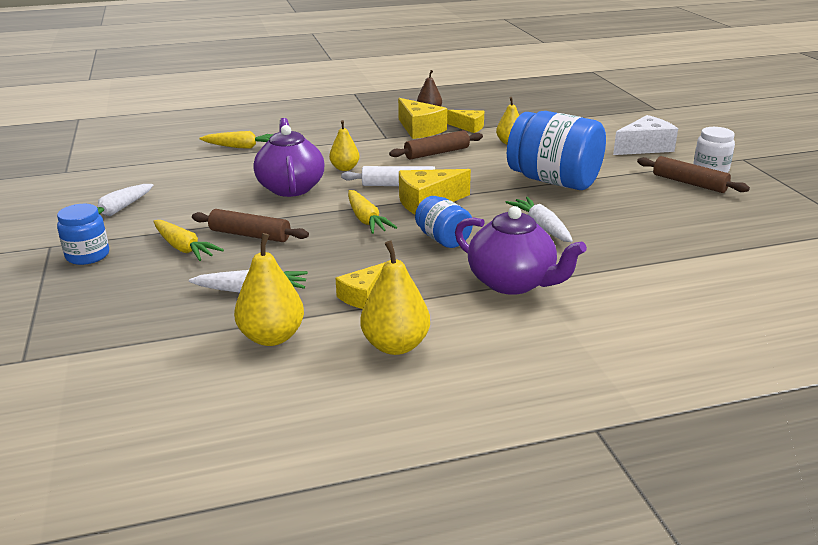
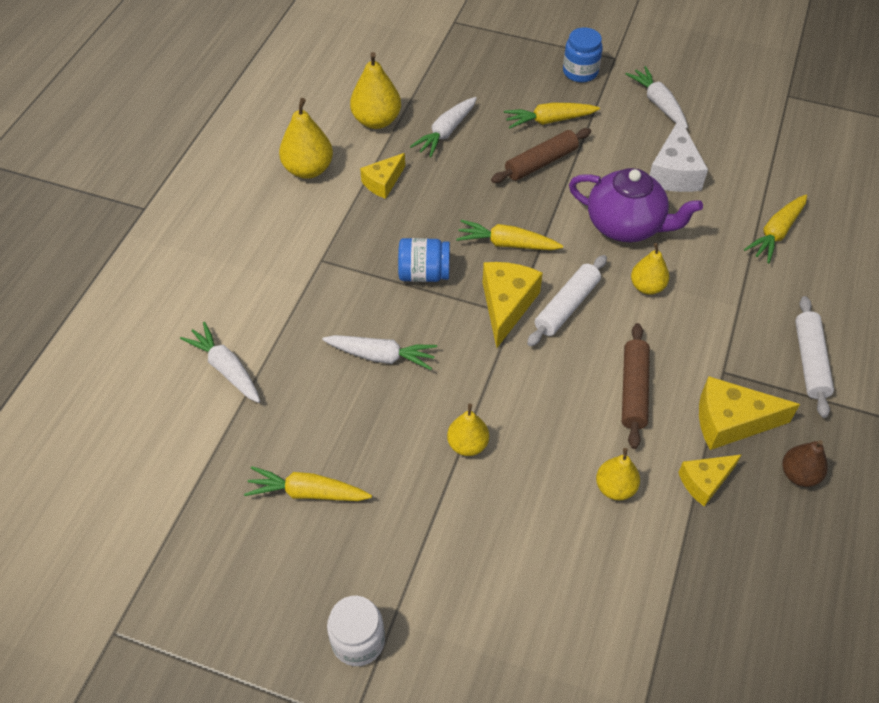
camera: 125 degrees right, 25 degrees up
(347, 122) = (809, 361): none -> white rolling pin
(362, 296) = (383, 182): yellow cheese -> yellow cheese turned 120 degrees counterclockwise
(512, 283) = (316, 273): purple teapot -> none
(553, 181) = (467, 445): blue jar -> yellow pear
(644, 147) = (482, 634): white cheese -> white cheese (674, 172)
(659, 279) = (226, 368): none -> white carrot
(674, 212) = (307, 492): none -> yellow carrot
(689, 183) = (349, 576): brown rolling pin -> none

